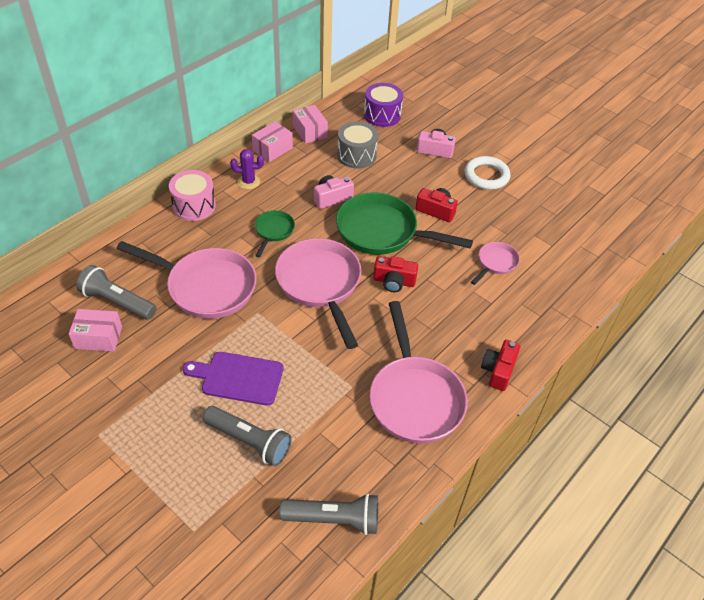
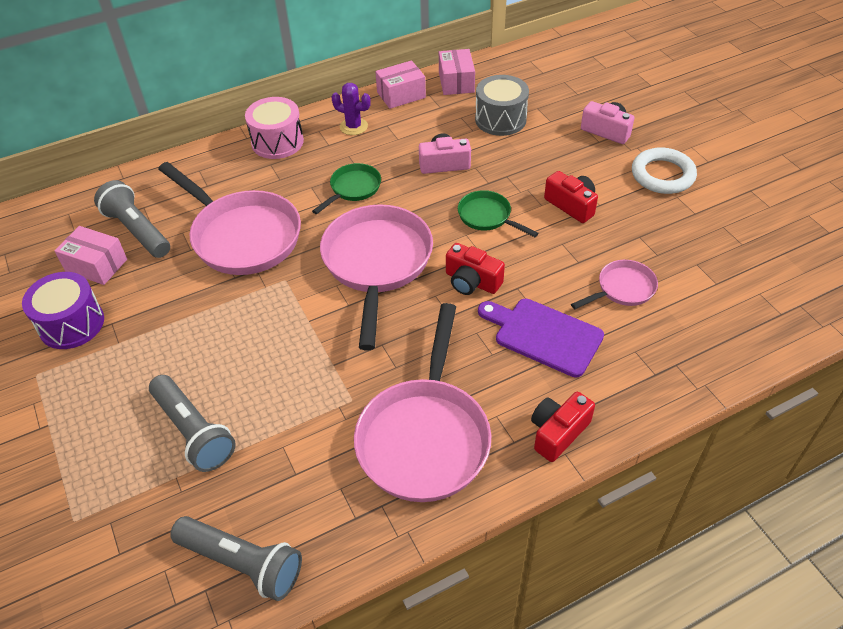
camera: 25 degrees right, 0 degrees up
(238, 378) = (222, 351): purple cutting board -> purple cutting board (544, 335)
(382, 115) = (557, 77): purple drum -> purple drum (72, 324)
(382, 231) = (487, 217): green pan -> green pan, size x0.49

